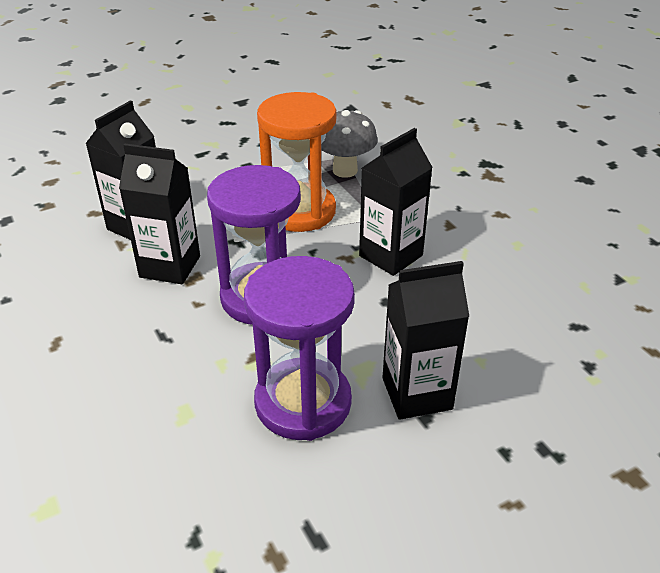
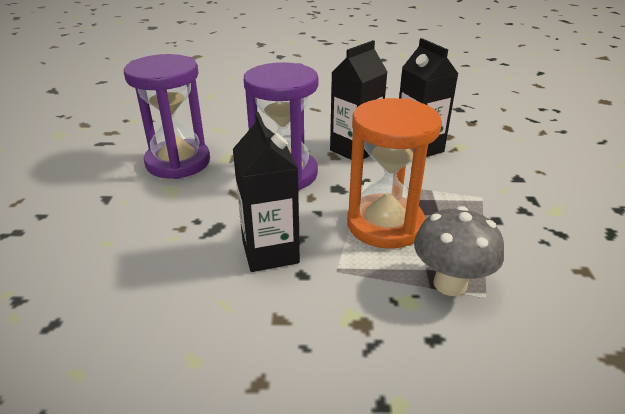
camera: 120 degrees right, 5 degrees down
(417, 393) = (125, 202): black carton -> none

